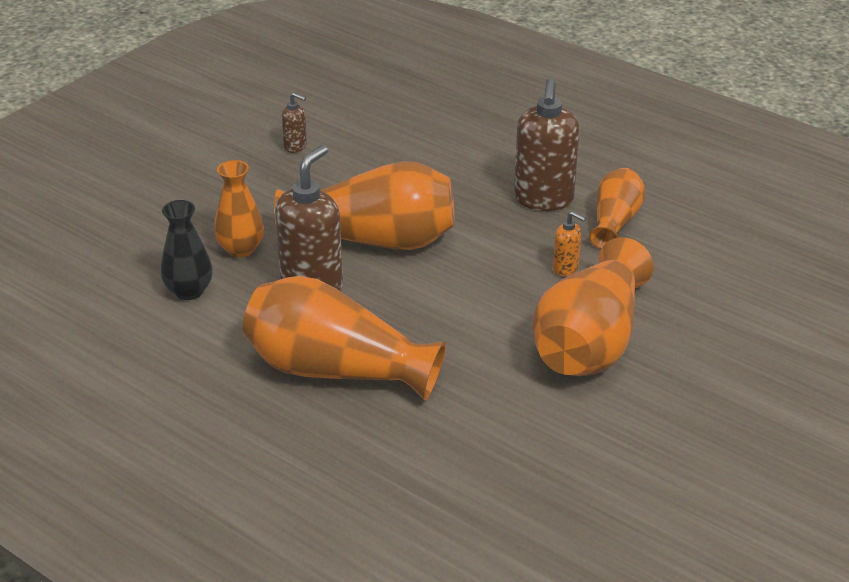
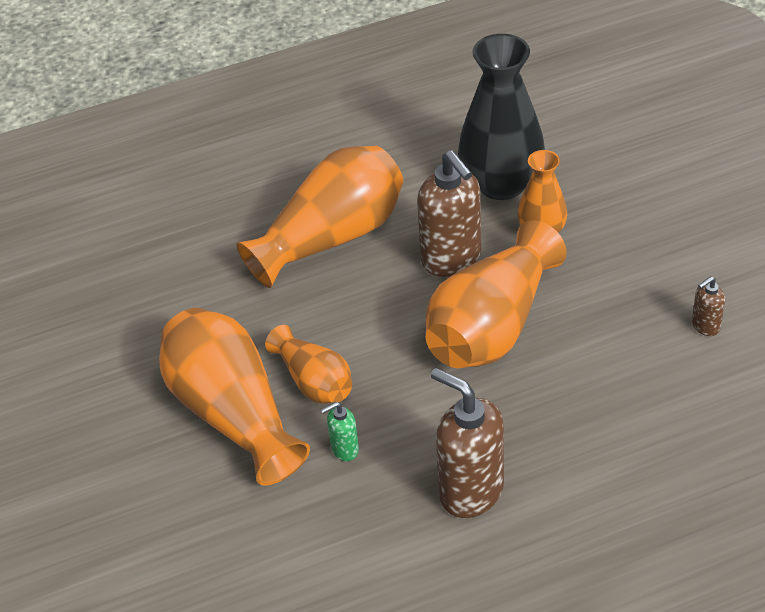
camera: 125 degrees right, 10 degrees up
(189, 291) = (501, 183): black vase -> black vase, size x1.79
(566, 268) = (344, 449): orange soap dispenser -> green soap dispenser
(615, 222) = (388, 533): orange vase -> orange vase (314, 381)

